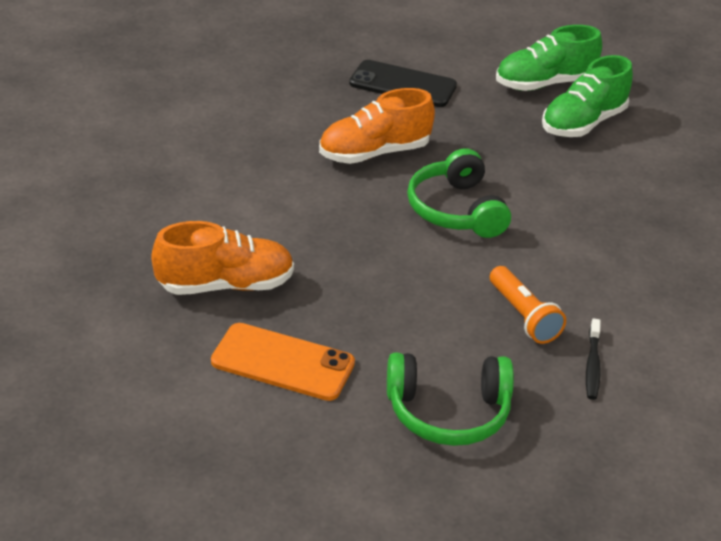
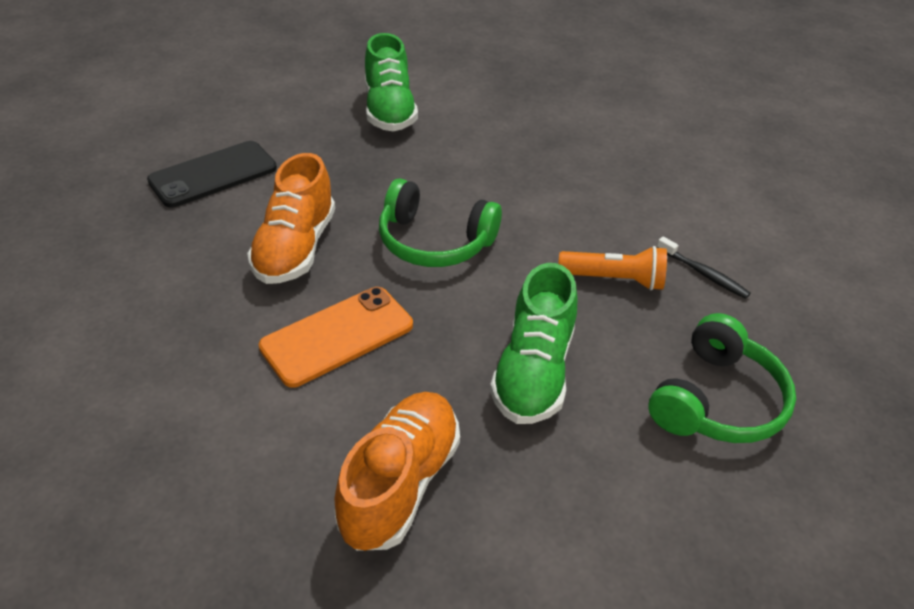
camera: 55 degrees left, 5 degrees up
(283, 362) = (568, 497): orange phone -> orange phone (337, 336)
(544, 84) = (313, 100): green shoe -> green shoe (533, 372)

